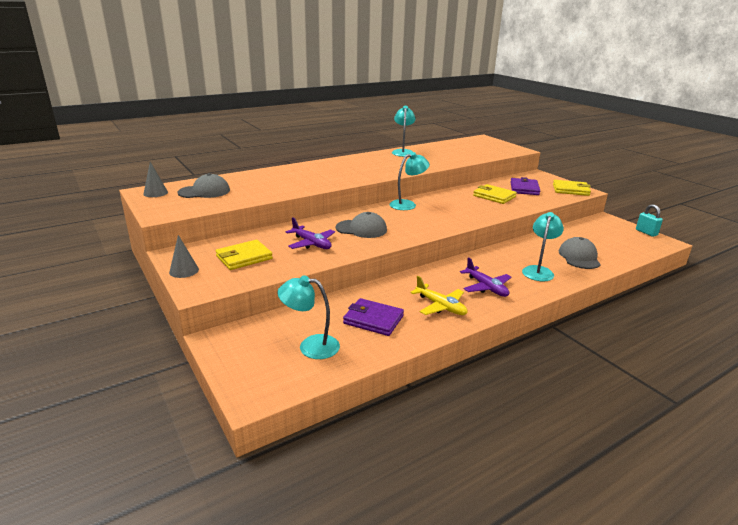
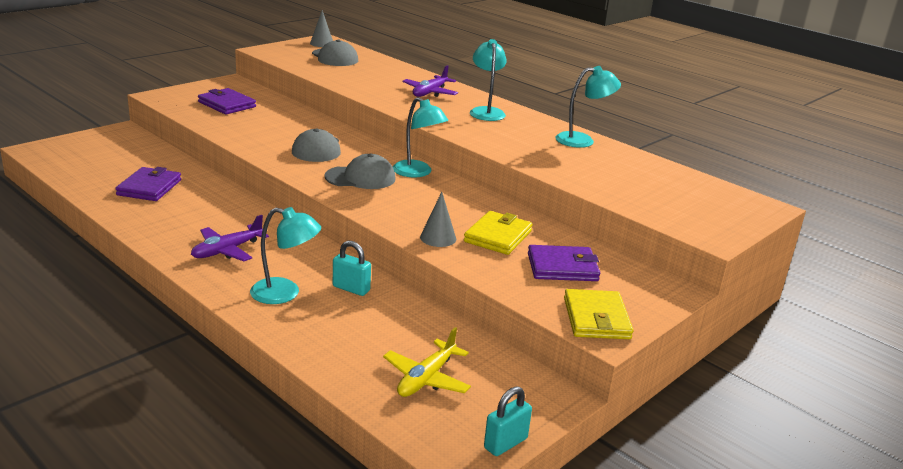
camera: 75 degrees right, 0 degrees up
(184, 270) = (196, 88): grey cone -> grey cone (438, 238)
(244, 257) = (227, 104): yellow wallet -> purple wallet
(310, 346) = (104, 164): turquoise lamp -> turquoise lamp (486, 112)
(311, 243) = (267, 128): purple plane -> purple plane (430, 93)
(440, 306) = (177, 221): yellow plane -> yellow plane (426, 378)
(526, 252) = (351, 289): none -> turquoise padlock
(579, 257) = (346, 336): grey cap -> grey cap (360, 178)

